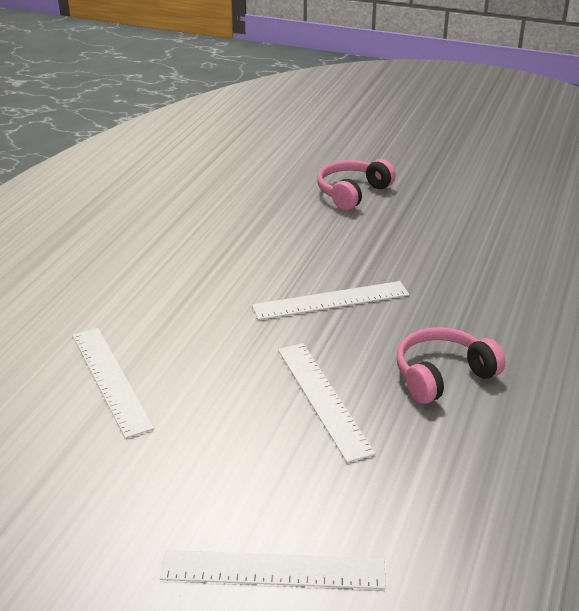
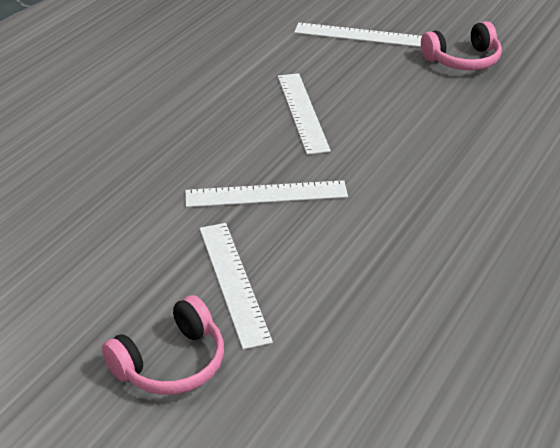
camera: 170 degrees left, 5 degrees up
(111, 379) = (476, 143): white ruler -> white ruler (233, 282)
(442, 375) = (199, 118): pink headphones -> pink headphones (463, 60)

